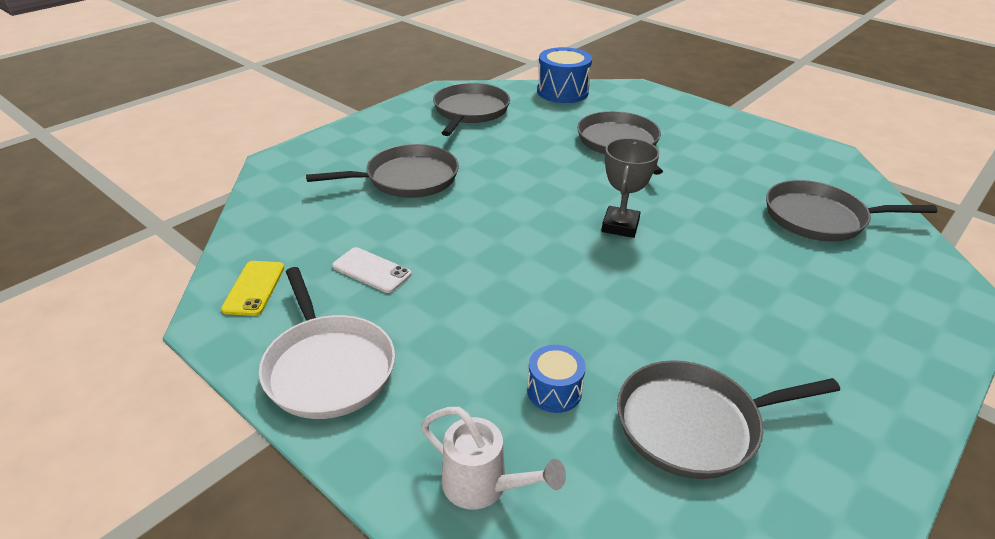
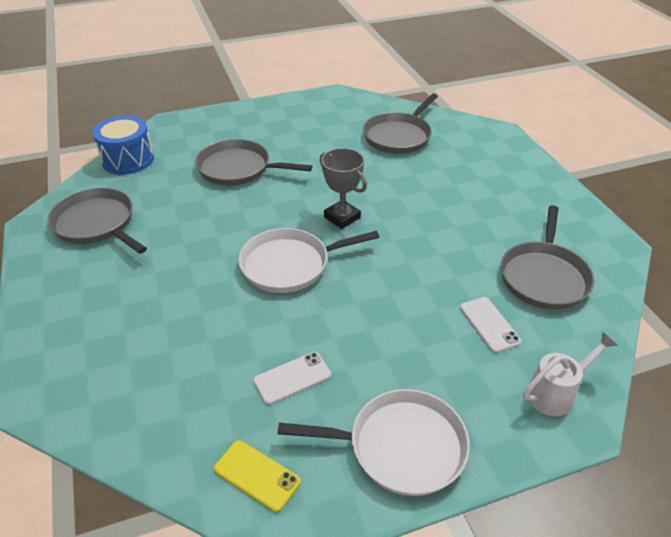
camera: 60 degrees left, 5 degrees up
(407, 179) = (171, 307): grey pan -> none
(515, 218) = (289, 265): none -> white pan
(554, 391) = (489, 324): blue drum -> white phone

